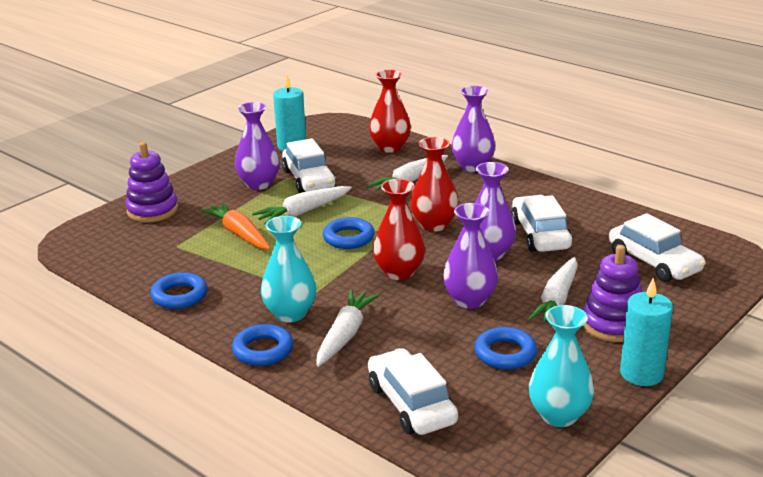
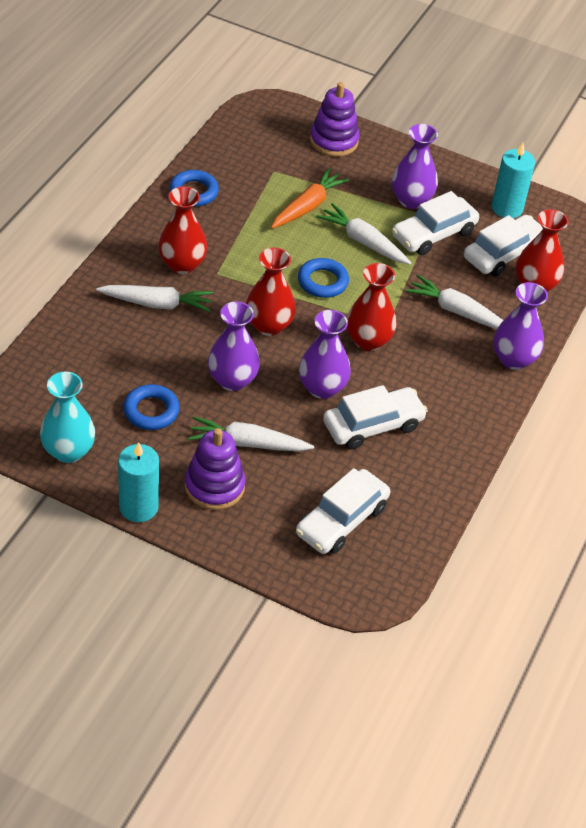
camera: 70 degrees right, 20 degrees up
(263, 350) = (125, 258): blue ring -> none
(290, 313) = (182, 264): turquoise vase -> red vase
(411, 404) = (68, 357): white car -> white car (503, 253)

